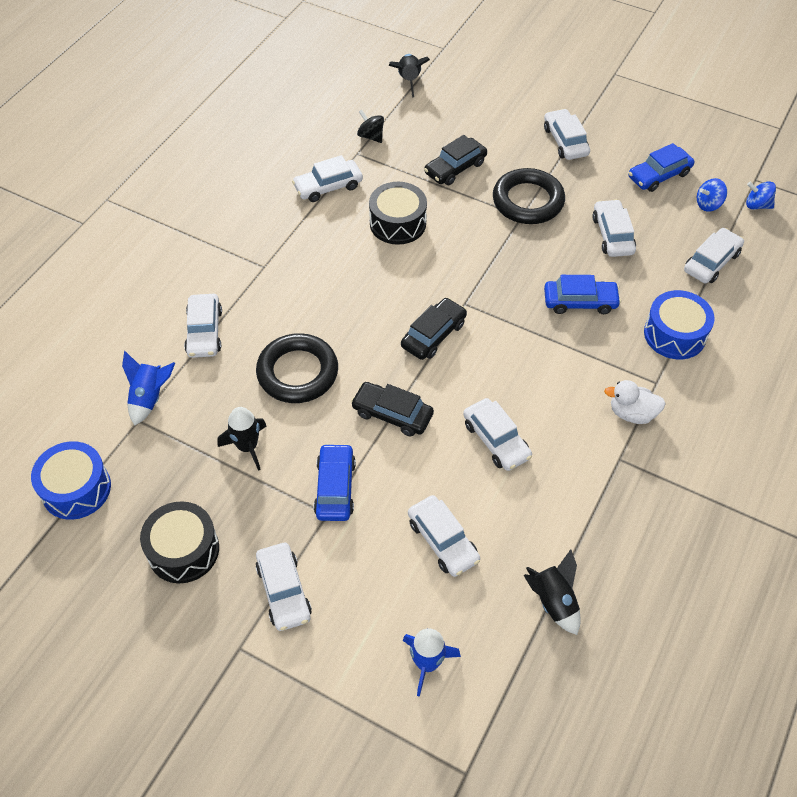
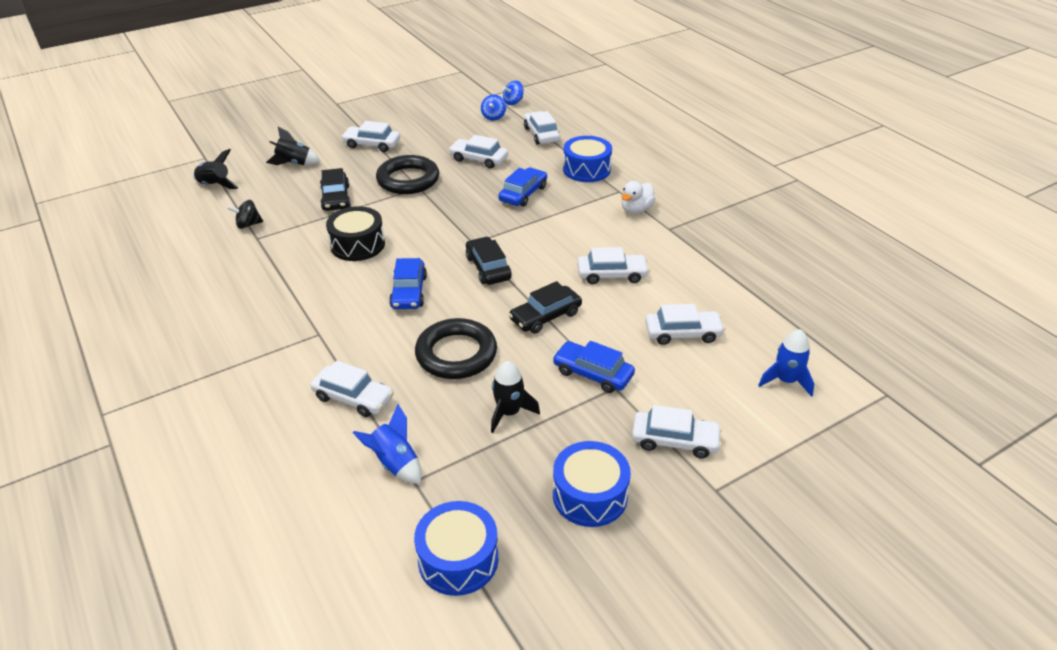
camera: 60 degrees left, 15 degrees down
(183, 550) = (590, 495): black drum -> blue drum
(328, 186) = (273, 266): white car -> none
(553, 601) = (766, 300): black rocket -> black rocket (294, 163)
(659, 175) = (448, 123): blue car -> blue car (409, 292)

